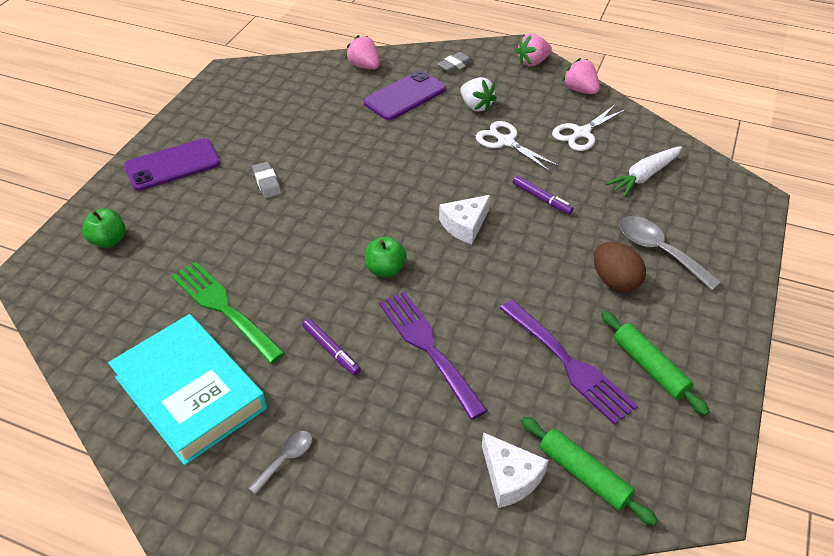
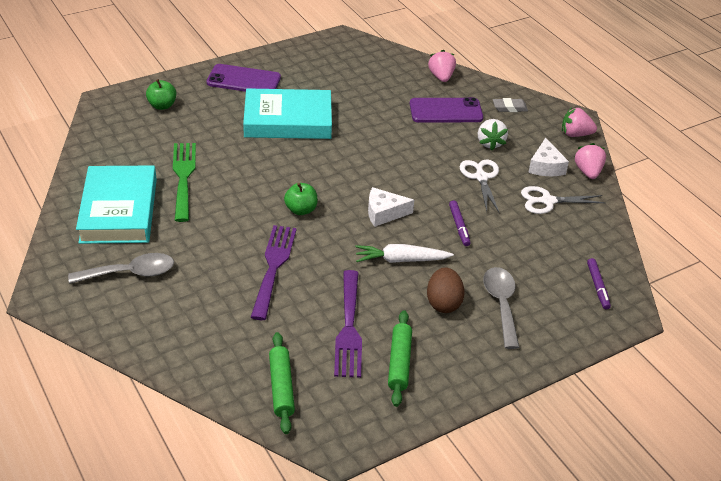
camera: 35 degrees right, 5 degrees down
(267, 183) = (288, 120): grey eraser -> turquoise book
(286, 459) = (130, 273): grey spoon -> grey spoon, size x1.79
(331, 350) = (216, 234): purple marker -> purple marker (597, 287)
(510, 477) = (237, 360): white cheese -> white cheese (545, 166)
(644, 176) = (557, 254): white carrot -> white carrot (401, 260)

